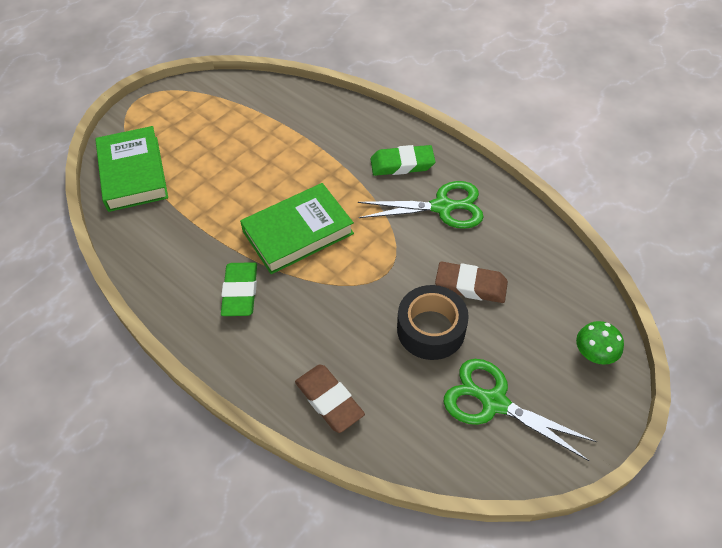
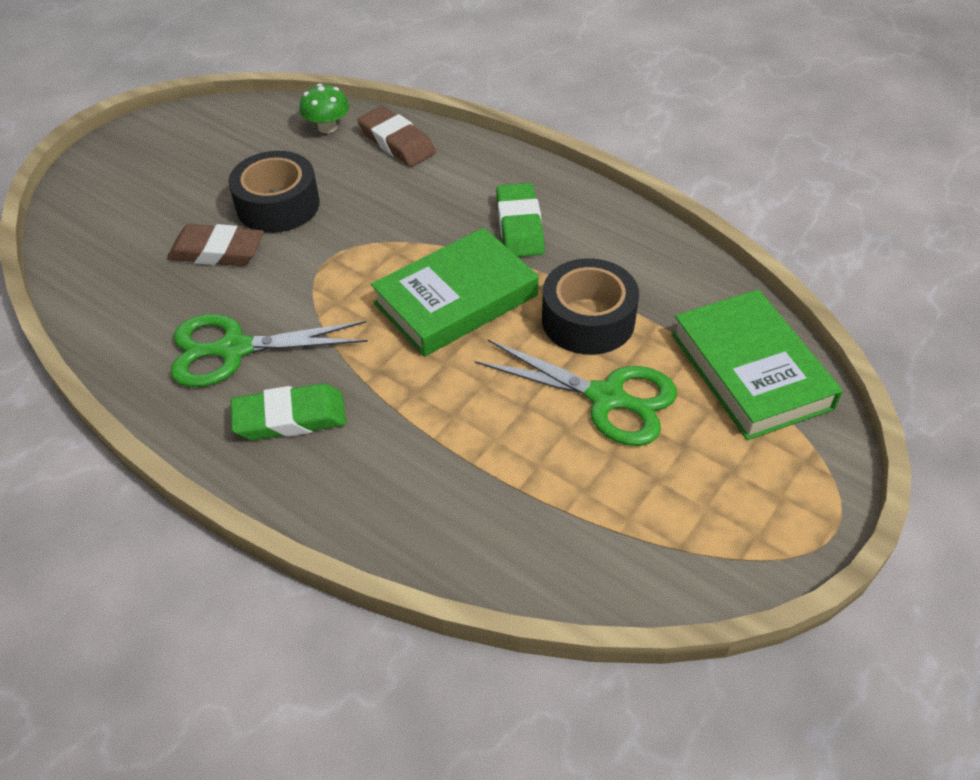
camera: 175 degrees right, 5 degrees down
(215, 211) = (588, 320): none -> black tape
(494, 402) = (220, 151): green scissors -> green scissors (606, 398)
(594, 353) = (91, 196): green mushroom -> green mushroom (327, 127)

